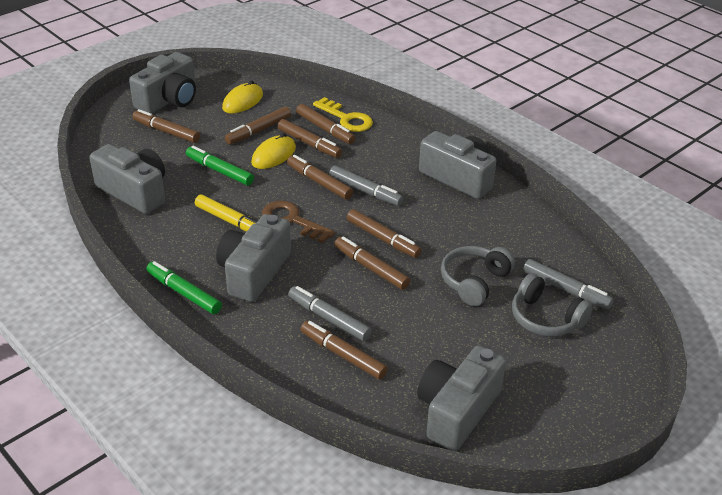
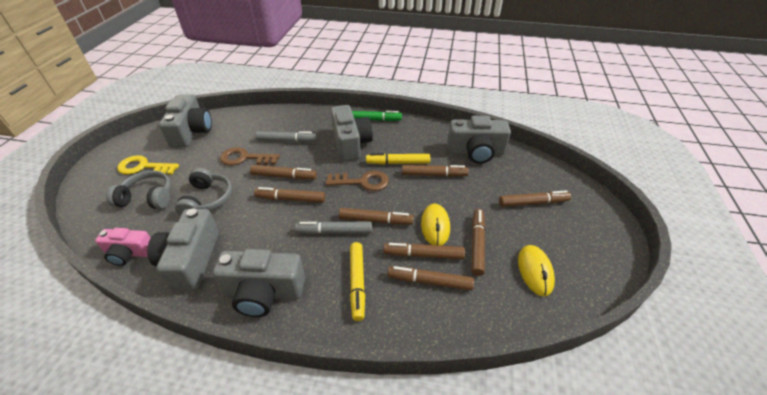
camera: 145 degrees right, 5 degrees up
(169, 100) = (584, 234): grey camera -> grey camera (191, 260)
(220, 171) = (451, 192): green marker -> none
(343, 355) = (265, 129): brown marker -> brown marker (433, 174)
(346, 118) = (426, 310): yellow key -> yellow key (144, 167)
(379, 152) = (357, 282): none -> yellow marker
(402, 318) = (245, 158): none -> brown key
(565, 289) = (134, 225): grey marker -> none
(572, 261) = (129, 253): none -> pink camera

